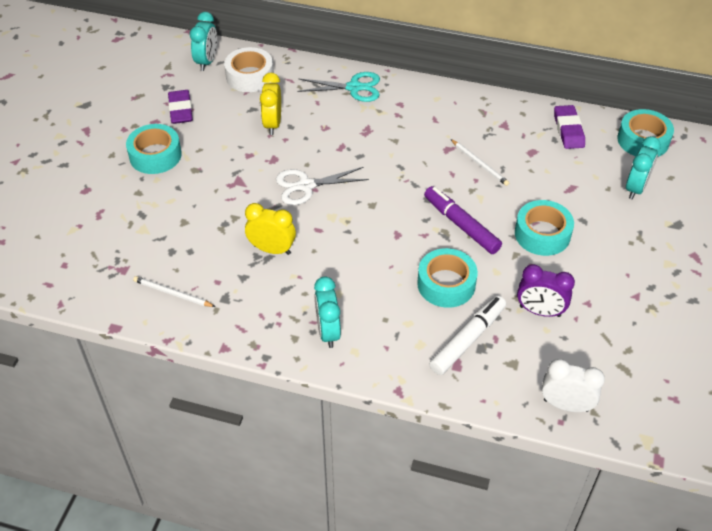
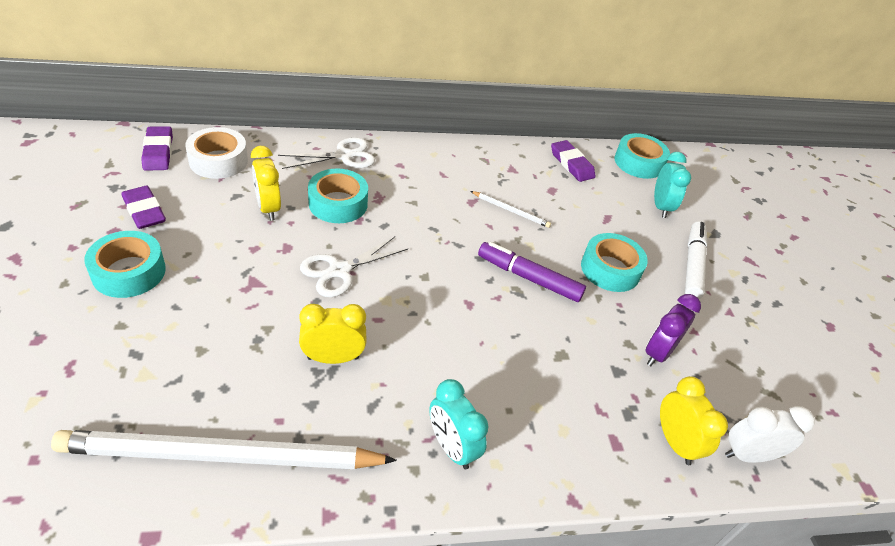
camera: 30 degrees left, 5 degrees down
(172, 293) = (222, 456): white pencil -> white pencil, size x2.49
(207, 61) = (158, 152): turquoise clock -> purple eraser
(354, 87) = (343, 156): turquoise scissors -> white scissors
(446, 284) = (550, 348): turquoise tape -> turquoise tape (338, 203)
(467, 339) = (609, 408): white marker -> white marker (692, 265)
(507, 378) = (675, 442): none -> yellow clock
(540, 311) = (658, 353): purple clock -> purple clock turned 135 degrees clockwise

